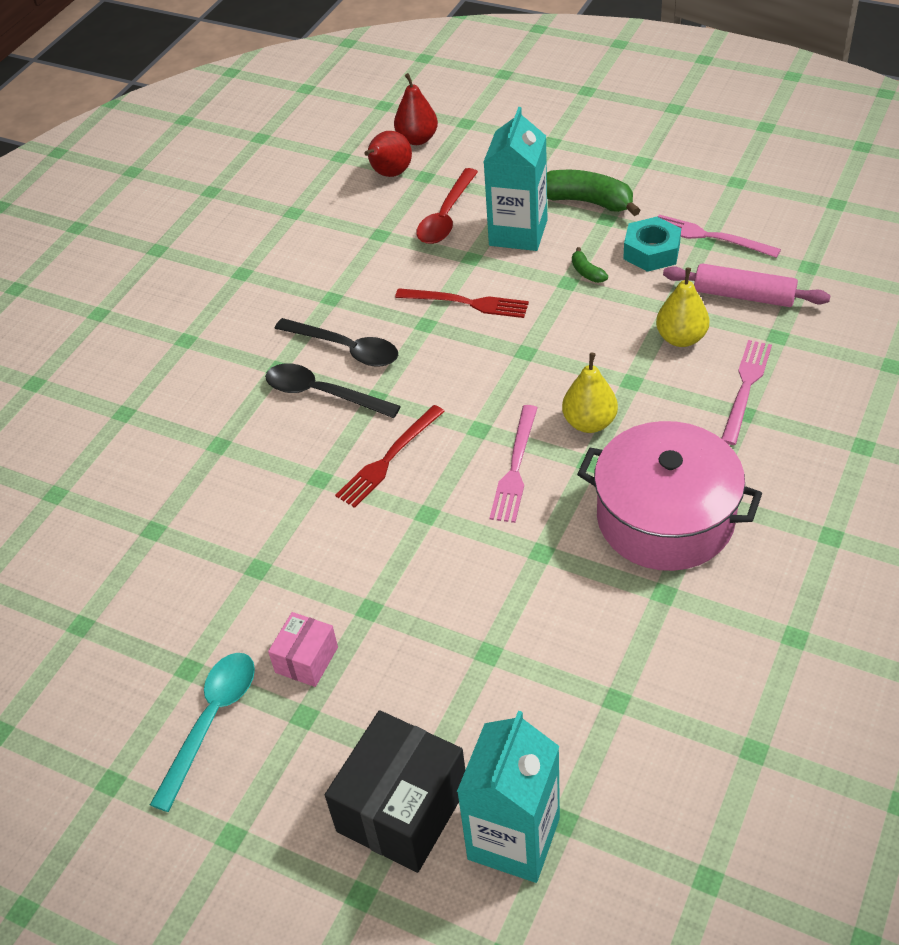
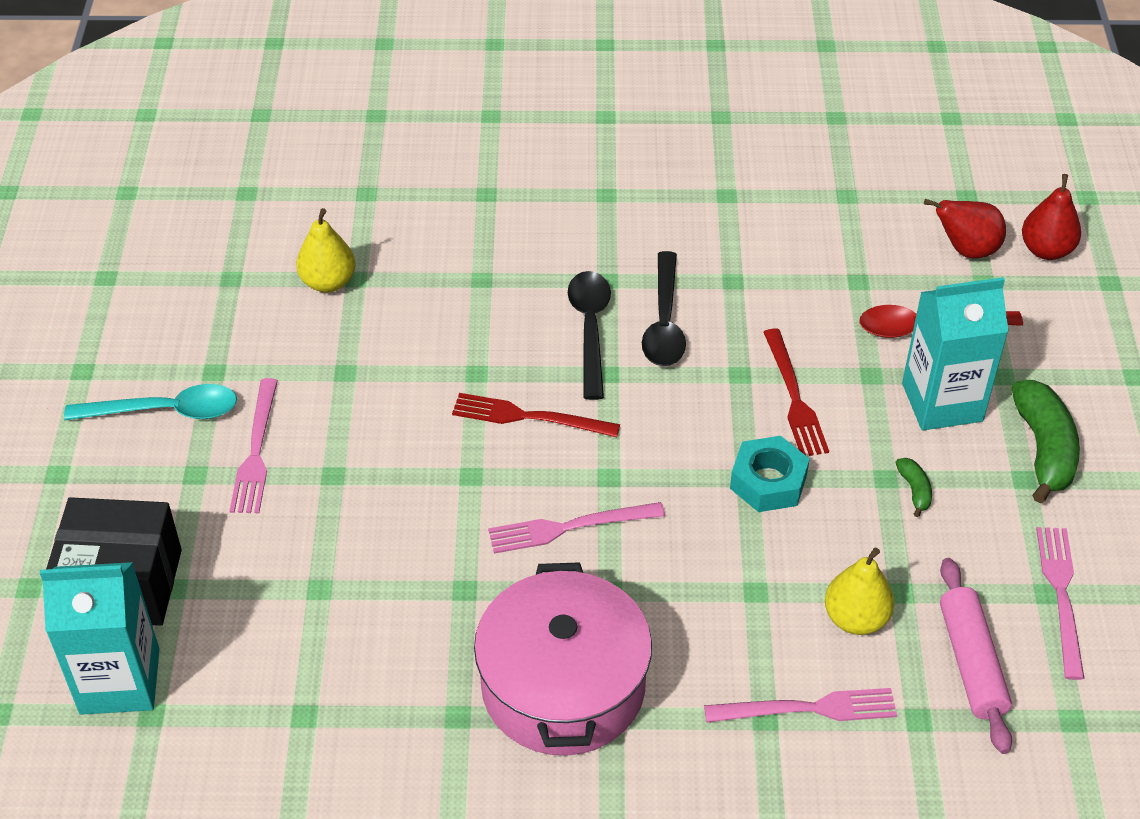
camera: 60 degrees right, 0 degrees up
(306, 660) = (256, 451): pink box -> pink fork
(587, 272) = (914, 490): green banana -> green banana turned 135 degrees clockwise
(589, 423) = (669, 572): yellow pear -> yellow pear (328, 282)
(651, 252) = (992, 543): turquoise nut -> turquoise nut (768, 482)

